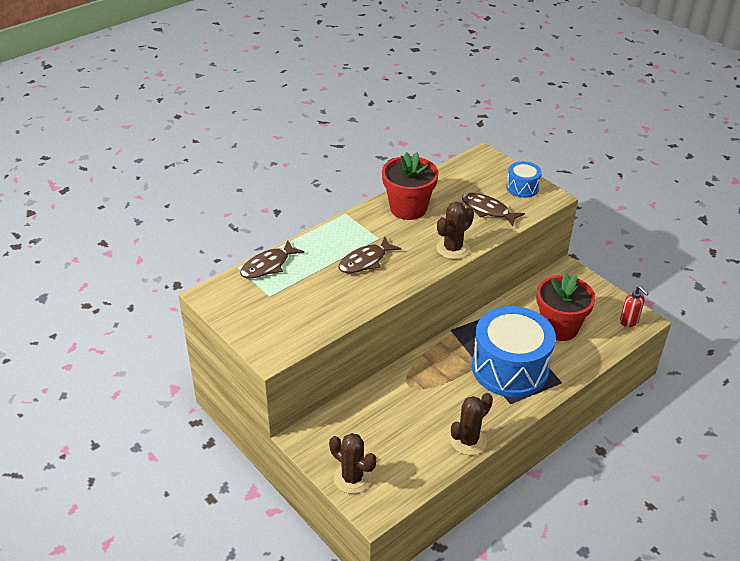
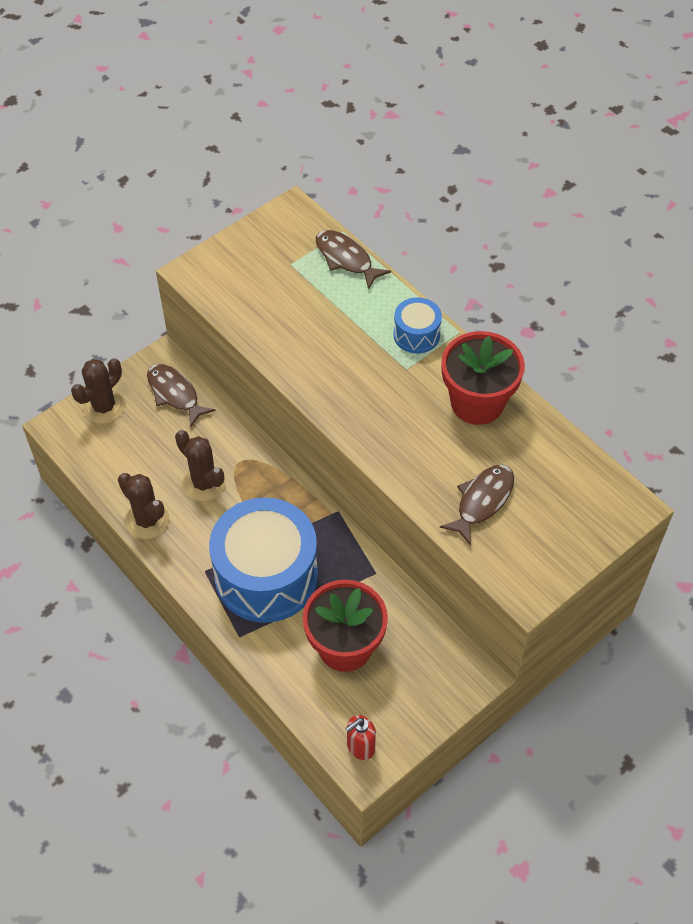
camera: 90 degrees right, 15 degrees up
(365, 261) = (358, 355): brown fish -> brown fish (175, 394)
(452, 249) = (388, 452): brown cactus -> brown cactus (204, 483)
(522, 187) = (546, 553): blue drum -> blue drum (416, 335)

